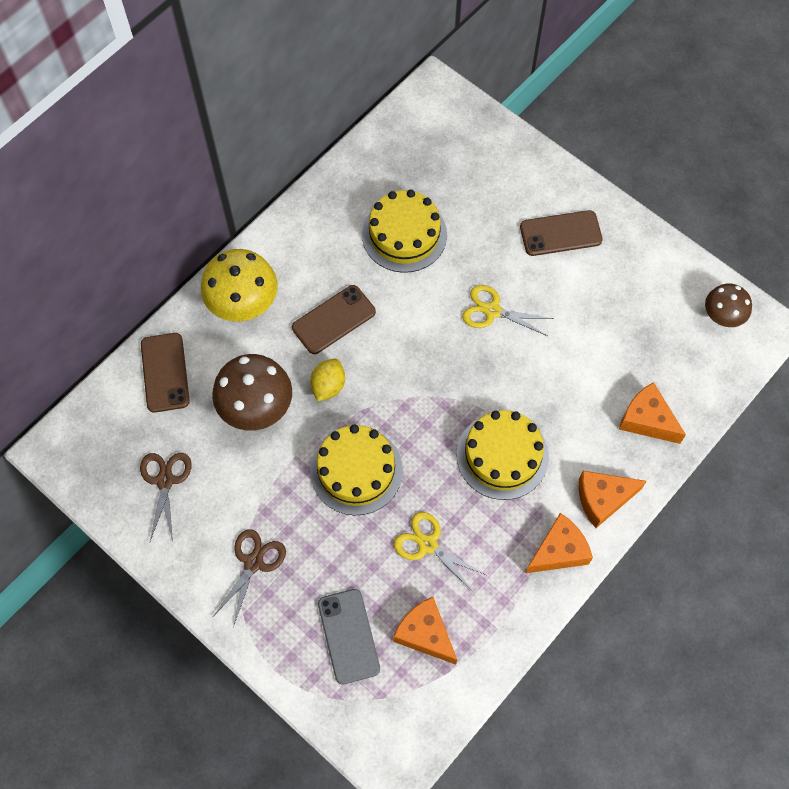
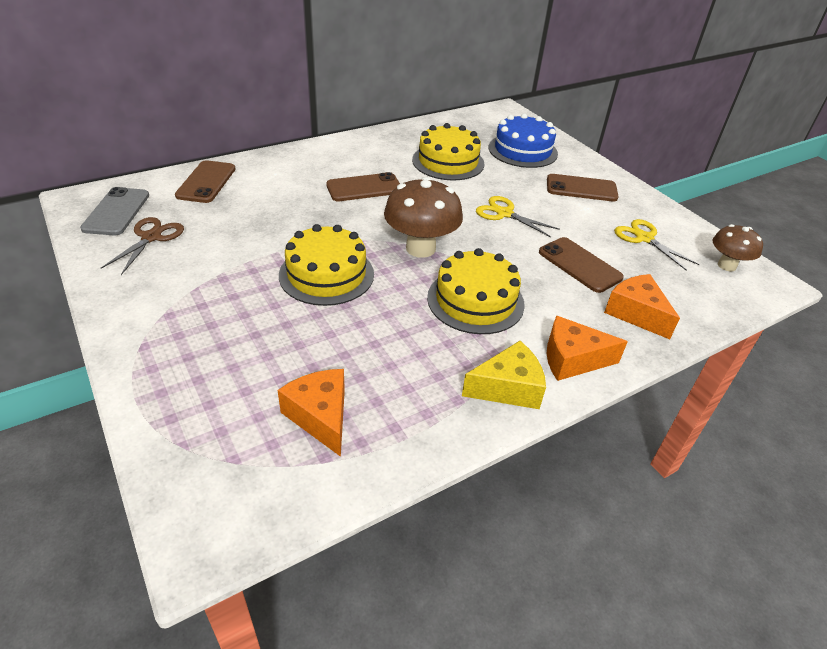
camera: 15 degrees right, 25 degrees down
(243, 305) = (297, 165): yellow mushroom -> none
(254, 562) = (183, 309): brown scissors -> none
(256, 408) = (264, 217): brown mushroom -> brown mushroom (420, 248)
(328, 386) = (335, 220): yellow lemon -> none
(348, 636) = (235, 393): grey phone -> grey phone (116, 212)
(427, 544) = (366, 343): yellow scissors -> yellow scissors (644, 238)
(480, 178) = (522, 150): none -> blue cake
(558, 551) = (508, 388): orange cheese -> yellow cheese
(584, 368) = (579, 265): none -> brown phone

